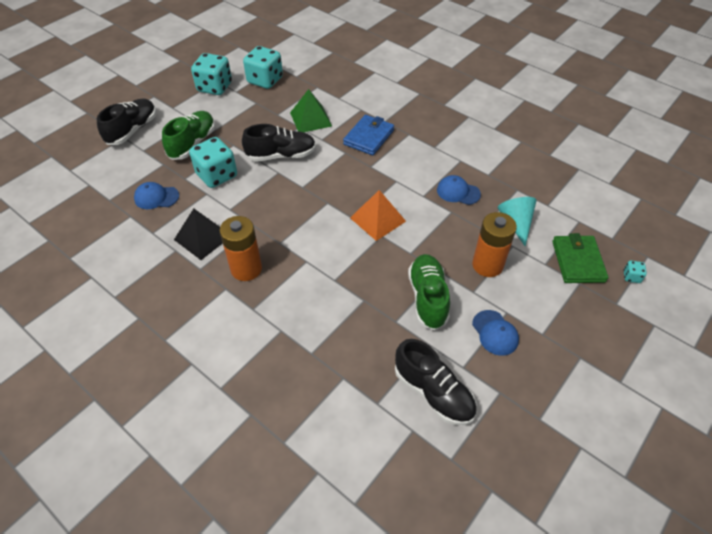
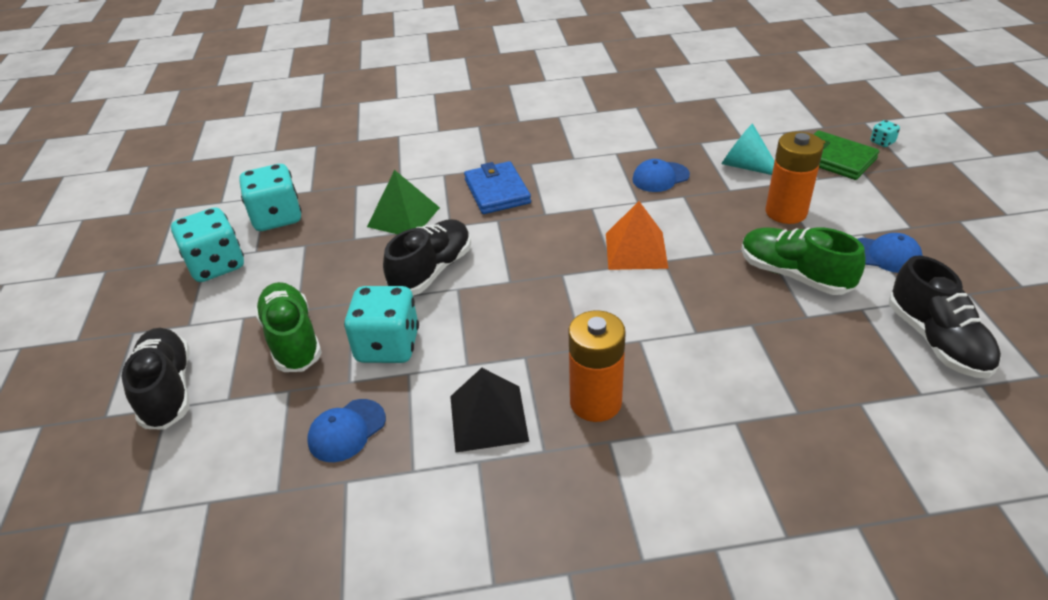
camera: 45 degrees left, 10 degrees down
(433, 392) = (936, 340): black shoe -> black shoe turned 75 degrees clockwise

